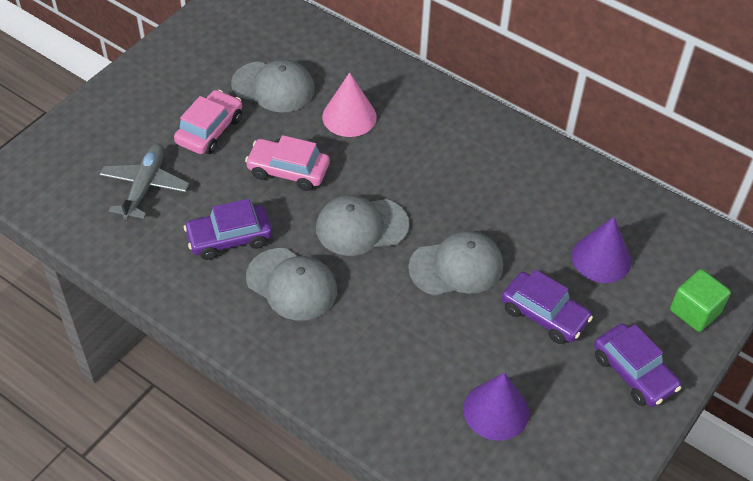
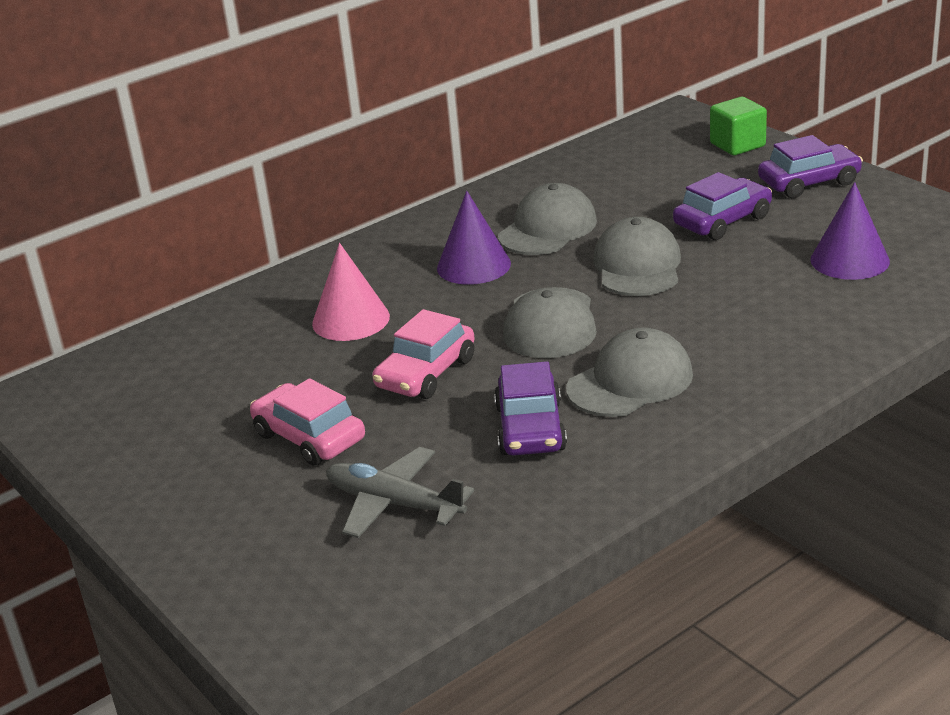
camera: 70 degrees left, 20 degrees down
(273, 87) = (255, 376): grey cap -> grey cap (547, 228)
(601, 258) = (653, 183): purple cone -> purple cone (473, 265)

